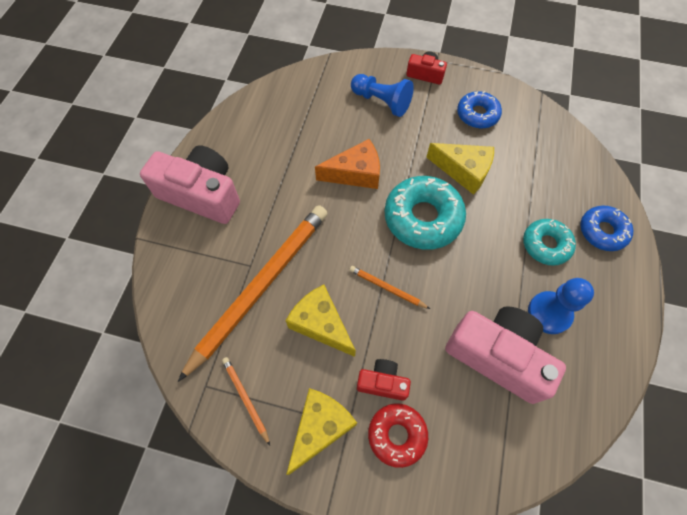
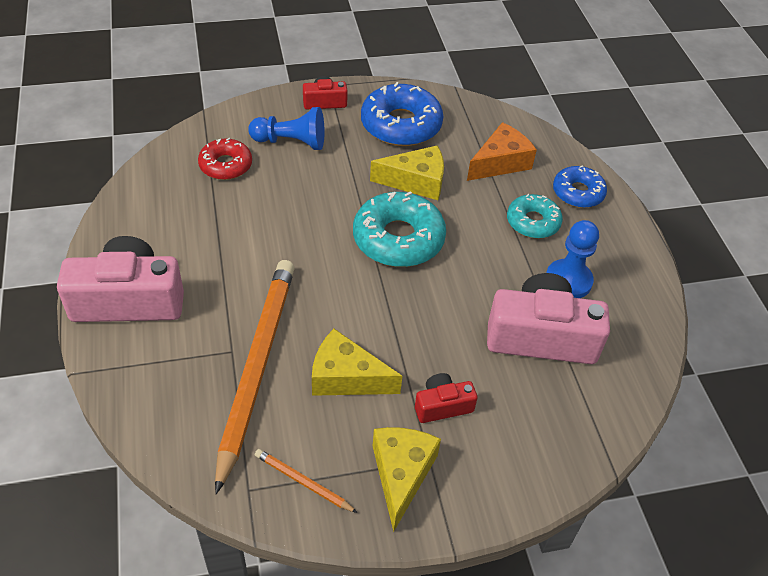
camera: 30 degrees left, 15 degrees down
(355, 173) = (301, 220): orange cheese -> orange cheese (500, 163)
(387, 288) = (397, 317): orange pencil -> none
(397, 435) = (483, 447): red donut -> red donut (226, 165)
(477, 114) = (401, 125): blue donut -> blue donut, size x1.64

